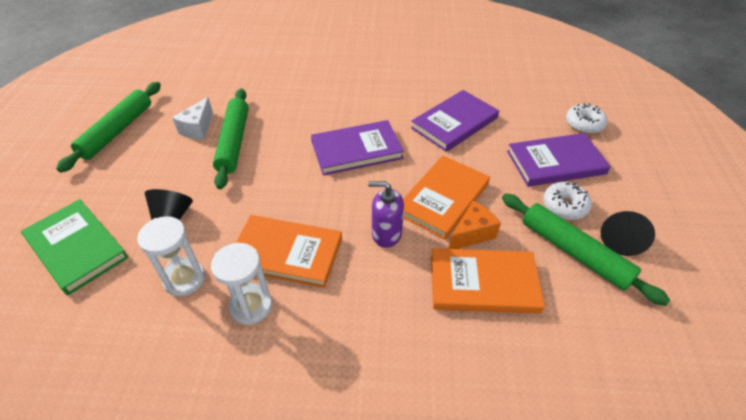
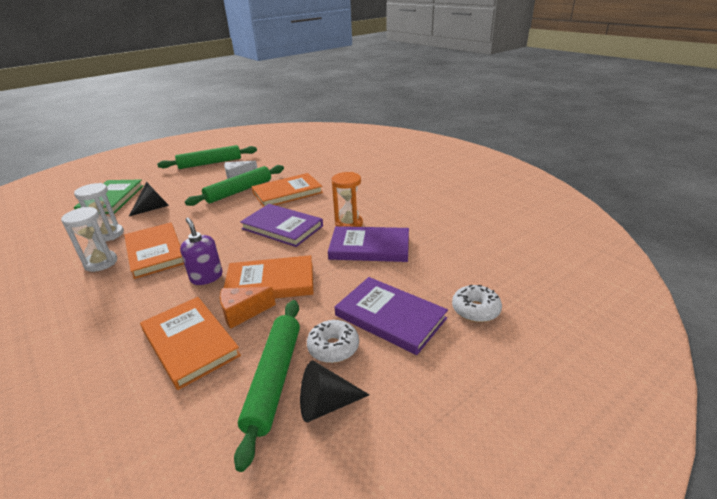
camera: 50 degrees right, 15 degrees down
(290, 115) = (287, 193): none -> orange book
(403, 113) = (349, 224): none -> orange hourglass
(472, 234) = (243, 313): orange cheese -> orange cheese turned 150 degrees clockwise

